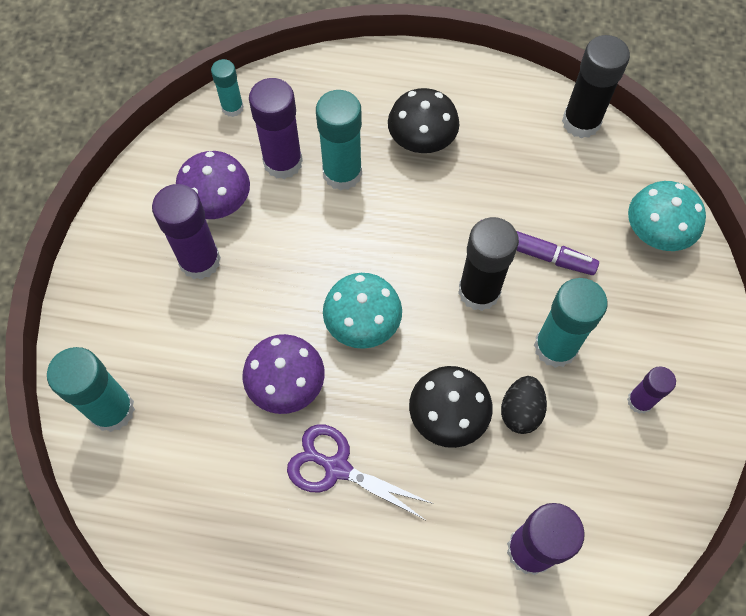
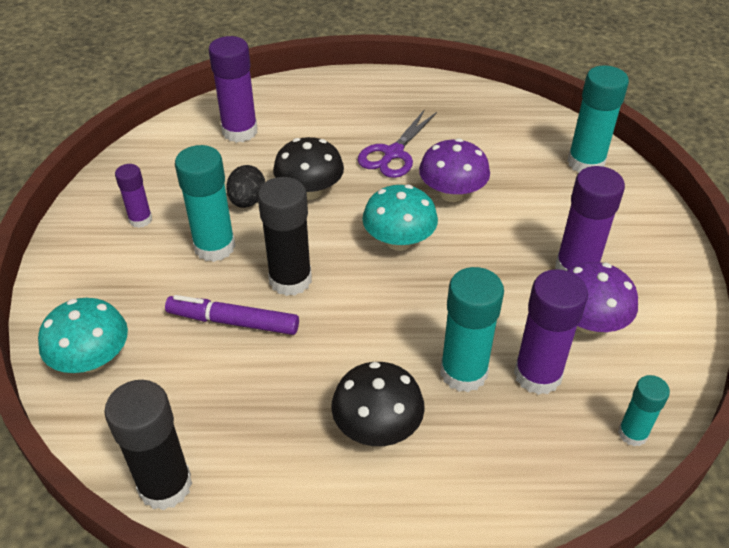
camera: 170 degrees right, 20 degrees down
(337, 467) = (393, 153): purple scissors -> purple scissors turned 105 degrees clockwise

